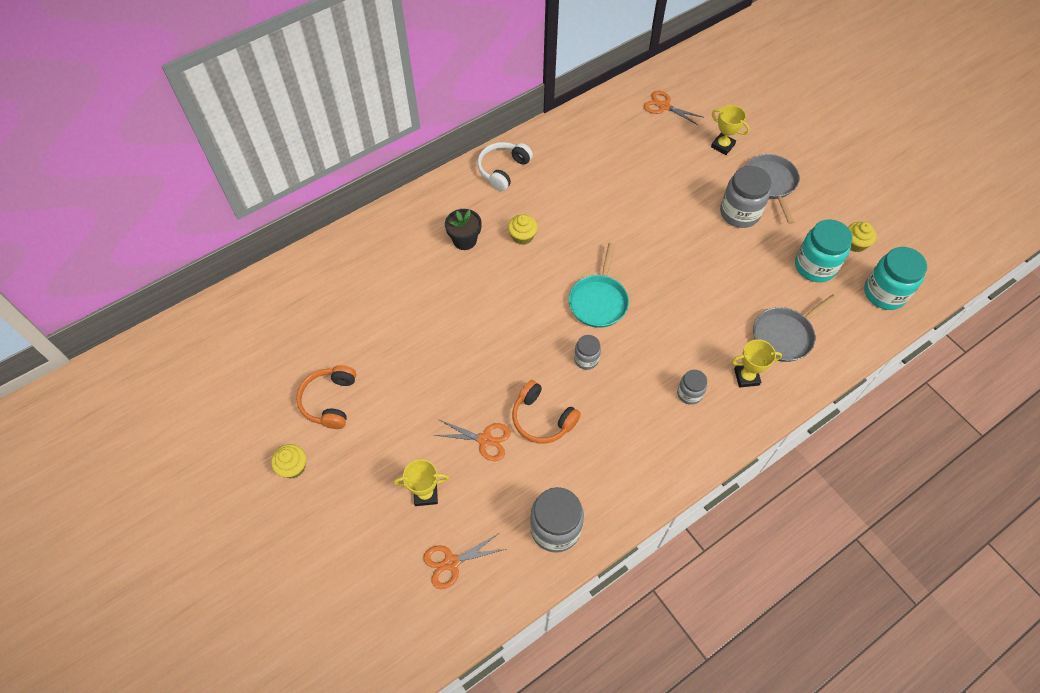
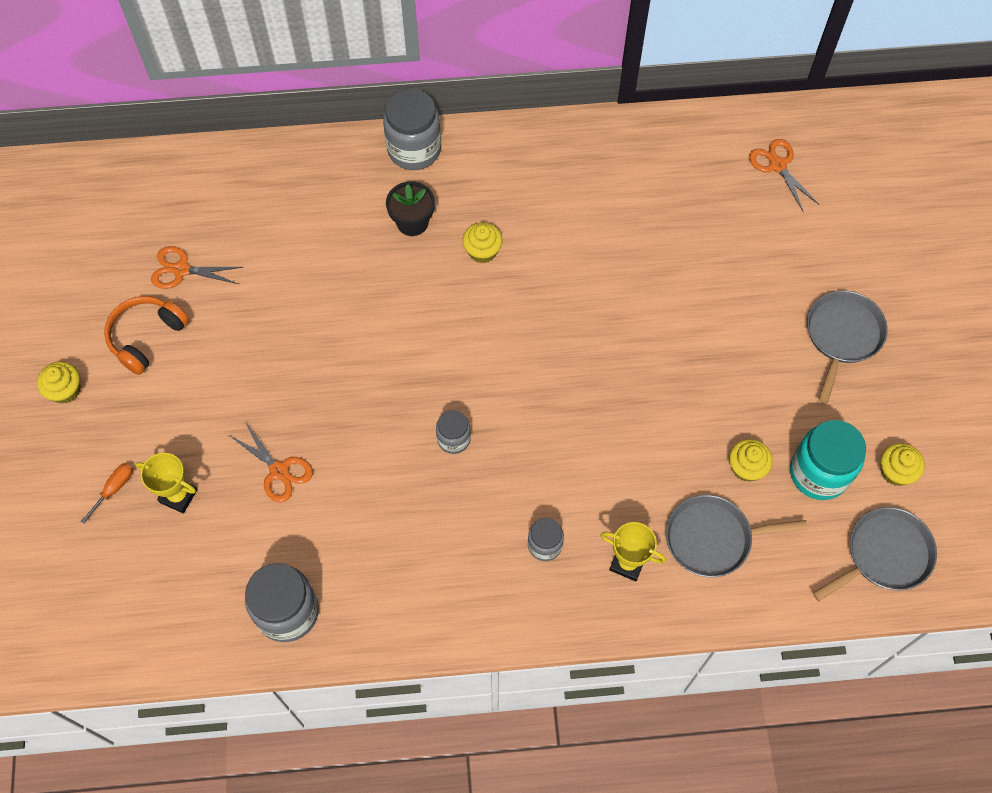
camera: 30 degrees right, 5 degrees up
(375, 514) = (114, 489): none -> orange screwdriver
(451, 562) = (156, 585): orange scissors -> orange scissors (181, 270)
(503, 170) = (516, 155): white headphones -> none
(542, 418) = (357, 481): orange headphones -> none
(598, 301) = (516, 377): turquoise pan -> none
(722, 146) = (816, 255): yellow trophy -> none
(739, 213) = (772, 355): grey jar -> grey jar (414, 149)
(773, 284) = (746, 467): none -> yellow cupcake
(884, 293) = (884, 555): turquoise jar -> grey pan

